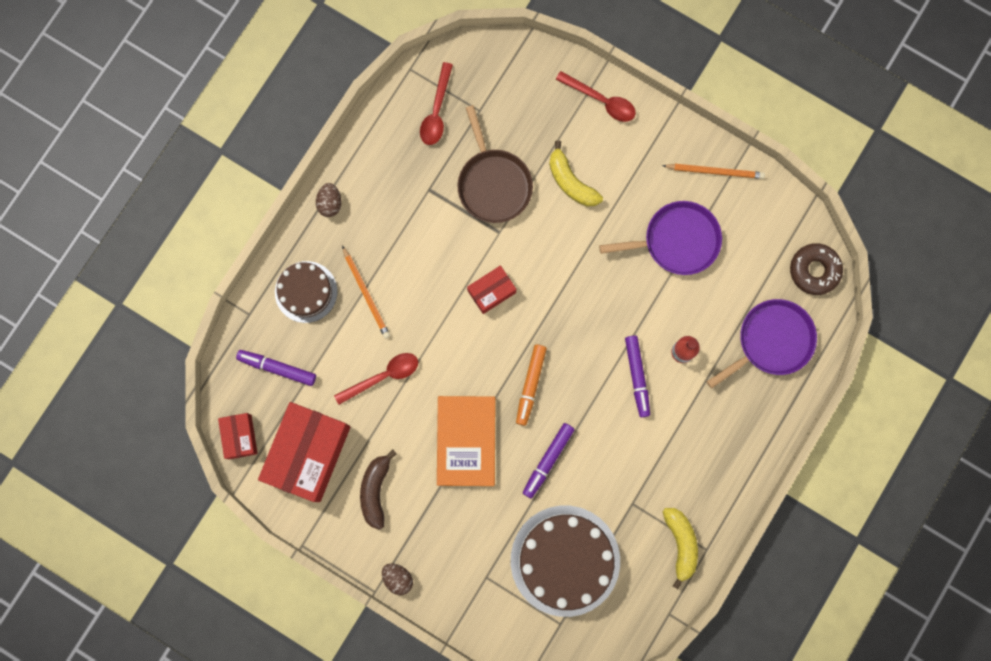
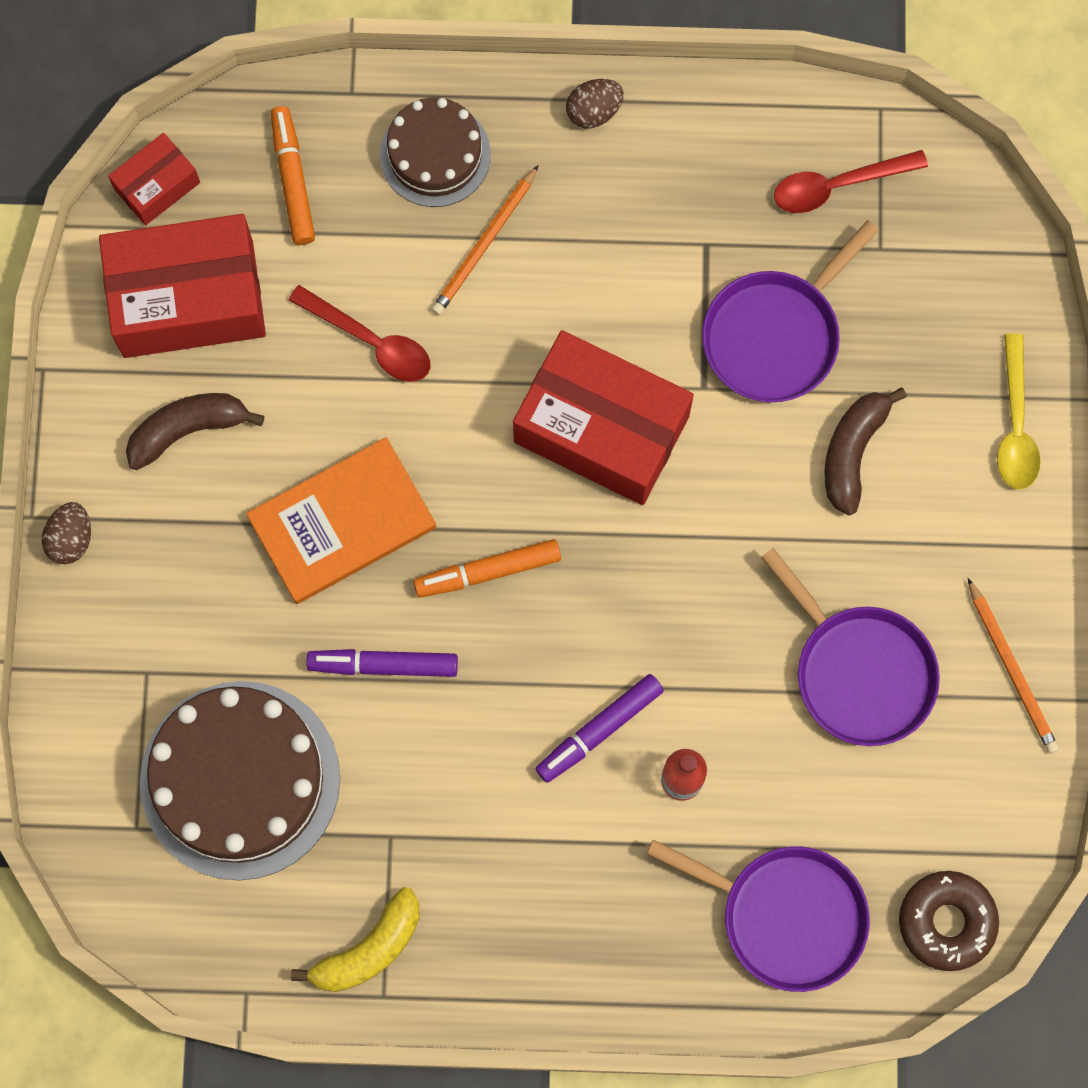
camera: 60 degrees right, 5 degrees down
(277, 368) = (293, 180): purple marker -> orange marker
(491, 291) = (601, 429): red box -> red box, size x2.01
(493, 184) = (775, 335): brown pan -> purple pan
(571, 182) = (853, 452): yellow banana -> brown banana
(601, 100) = (1015, 425): red spoon -> yellow spoon

